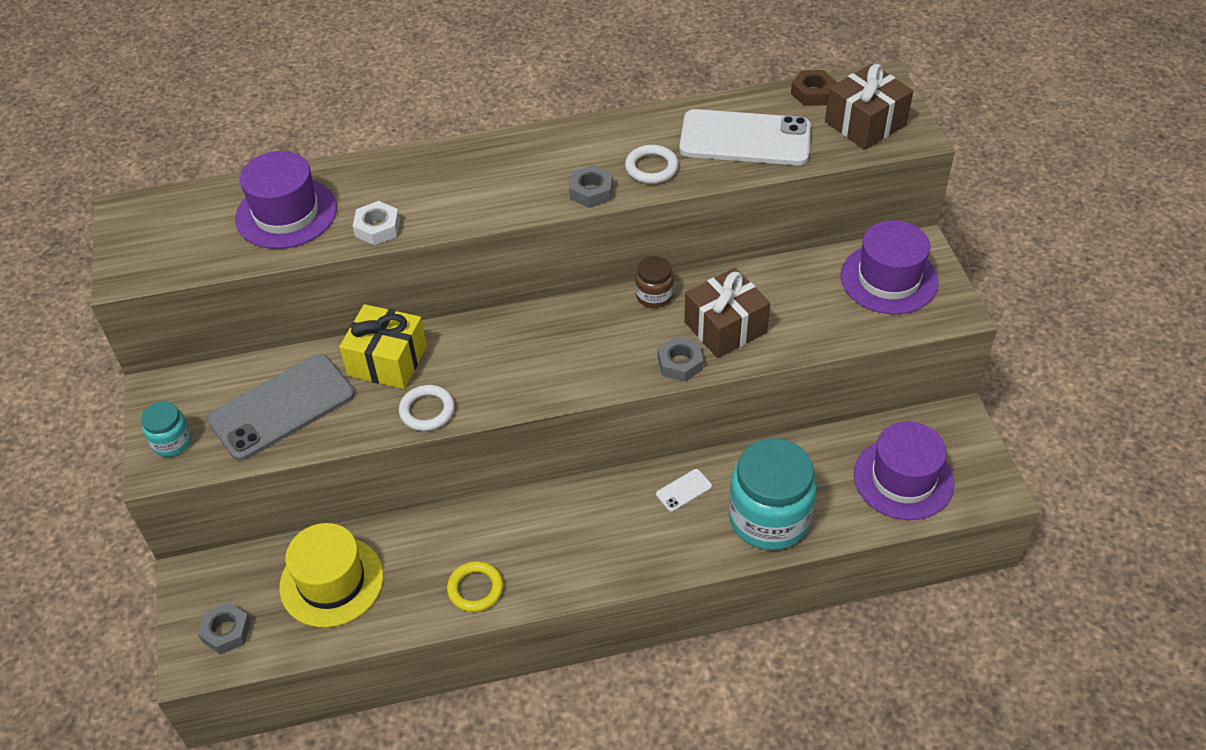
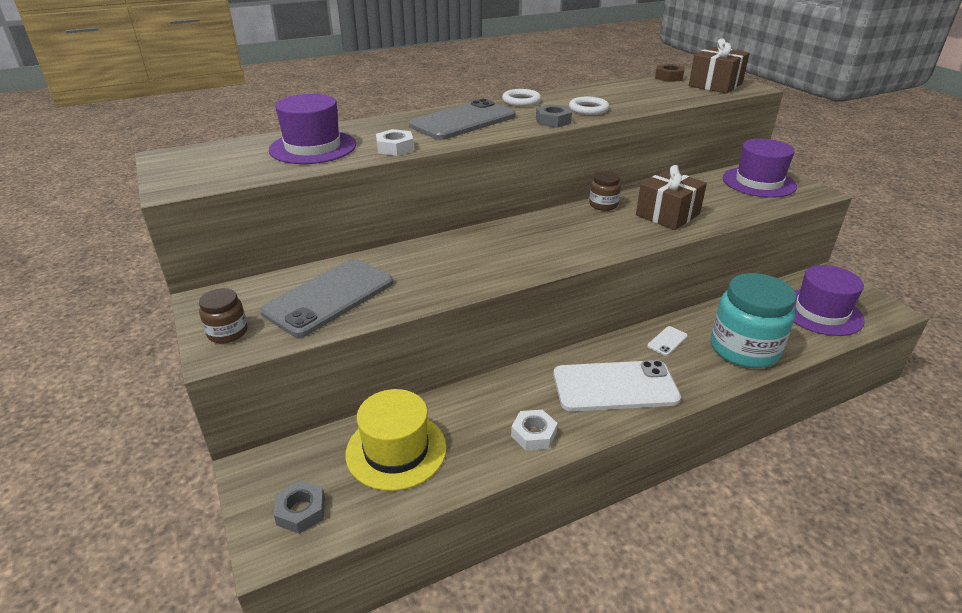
camera: 15 degrees left, 15 degrees down
(172, 442) = (227, 332): turquoise jar -> brown jar
(387, 361) = (412, 259): yellow gift -> none
(427, 411) = (462, 284): white ring -> white ring (521, 101)
(475, 589) = (533, 434): yellow ring -> white nut
(480, 176) = (463, 121): none -> grey phone
(680, 363) = (649, 236): grey nut -> none
(745, 139) = (642, 95): white phone -> white phone (615, 386)

